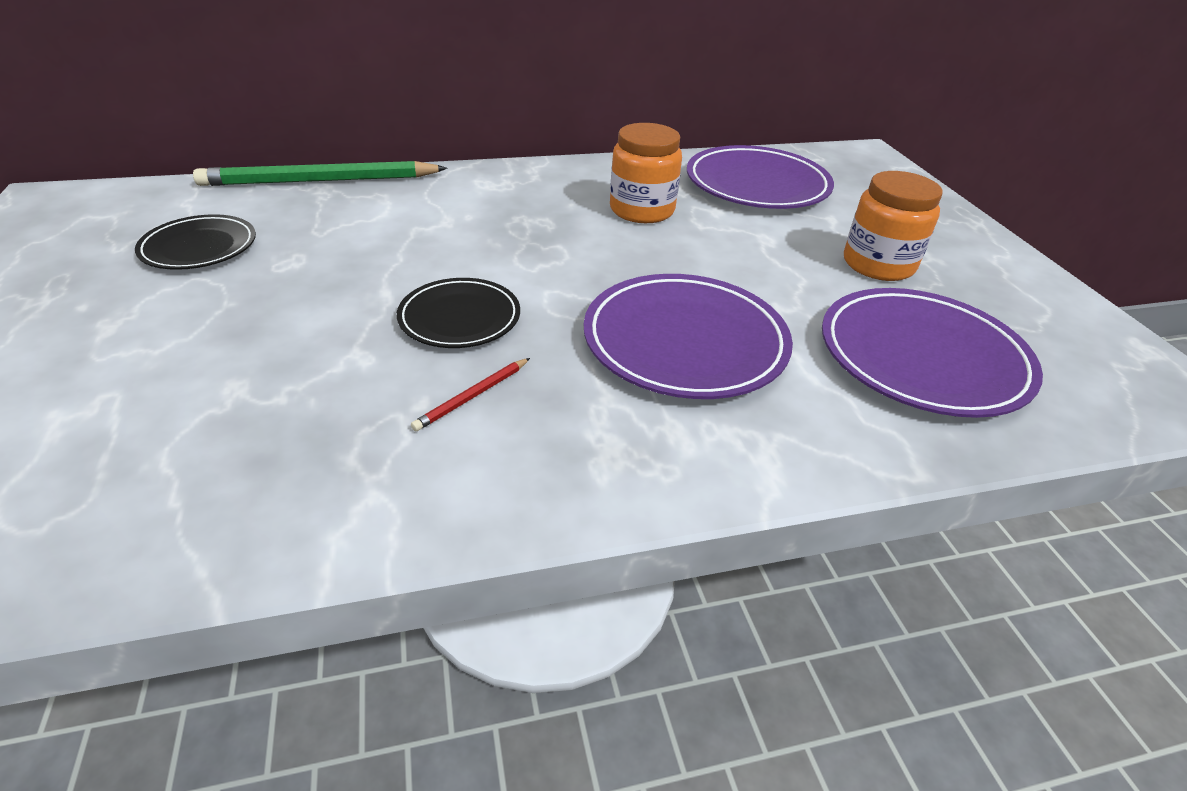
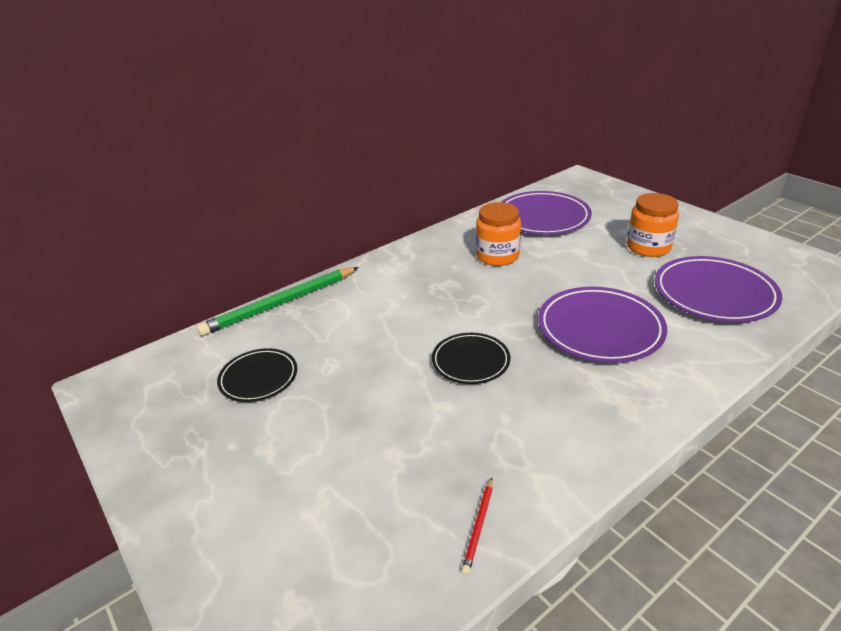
camera: 20 degrees left, 5 degrees down
(472, 396) = (527, 403): red pencil -> red pencil (479, 526)

